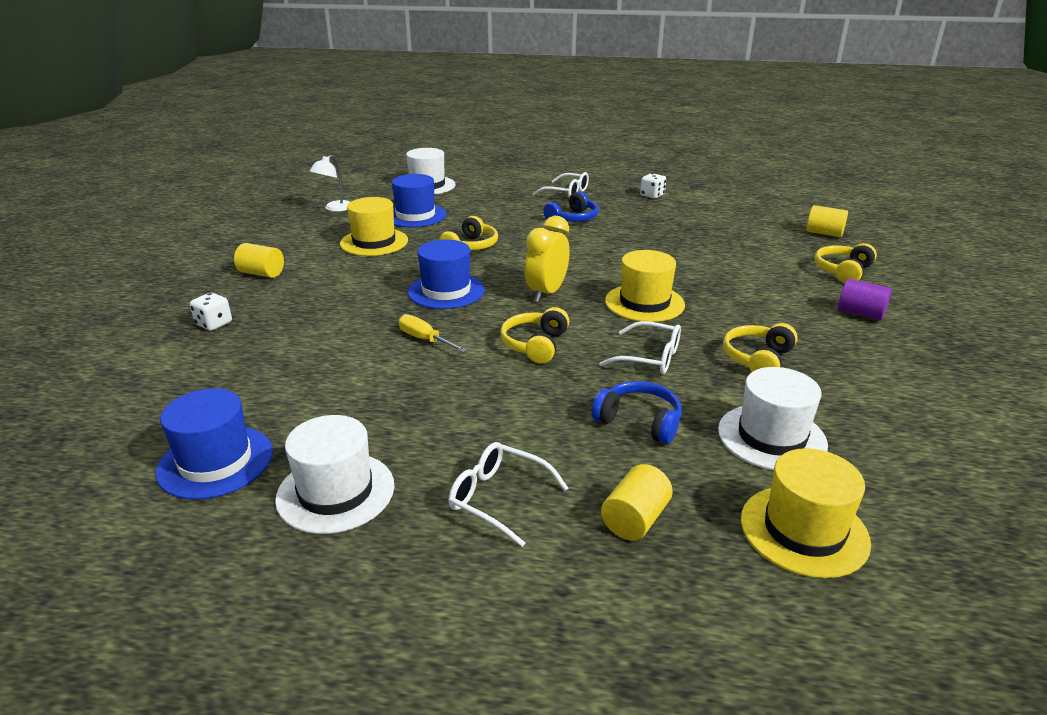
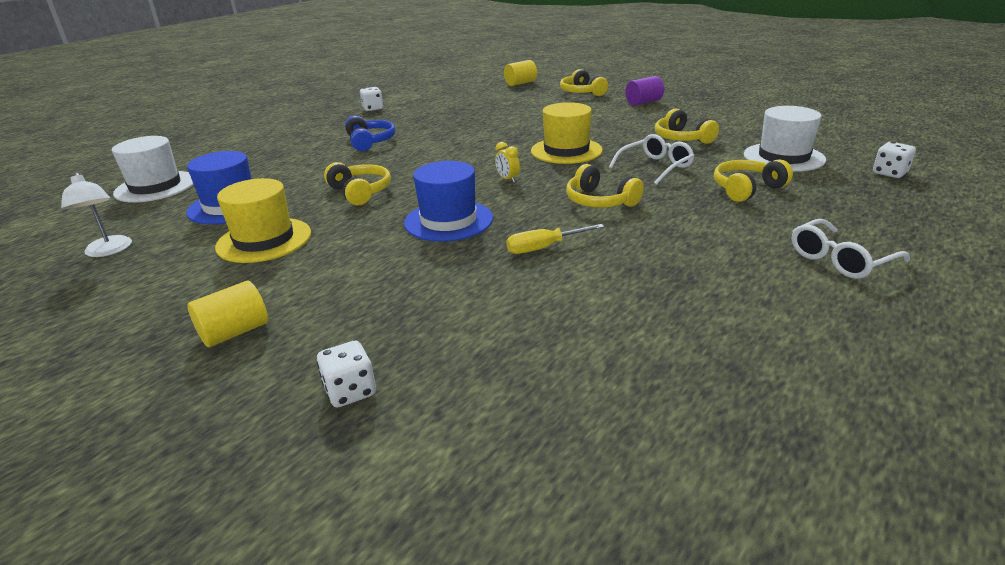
camera: 60 degrees left, 0 degrees up
(215, 462) = (732, 419): blue hat -> none
(336, 492) = (815, 339): white hat -> none
(546, 293) = (508, 179): yellow clock -> yellow clock, size x0.48
(566, 193) = (308, 133): white glasses -> none
(635, 519) = (874, 216): yellow cylinder -> none
(639, 421) = (746, 189): blue headphones -> yellow headphones
(804, 530) = (889, 173): yellow hat -> white dice

